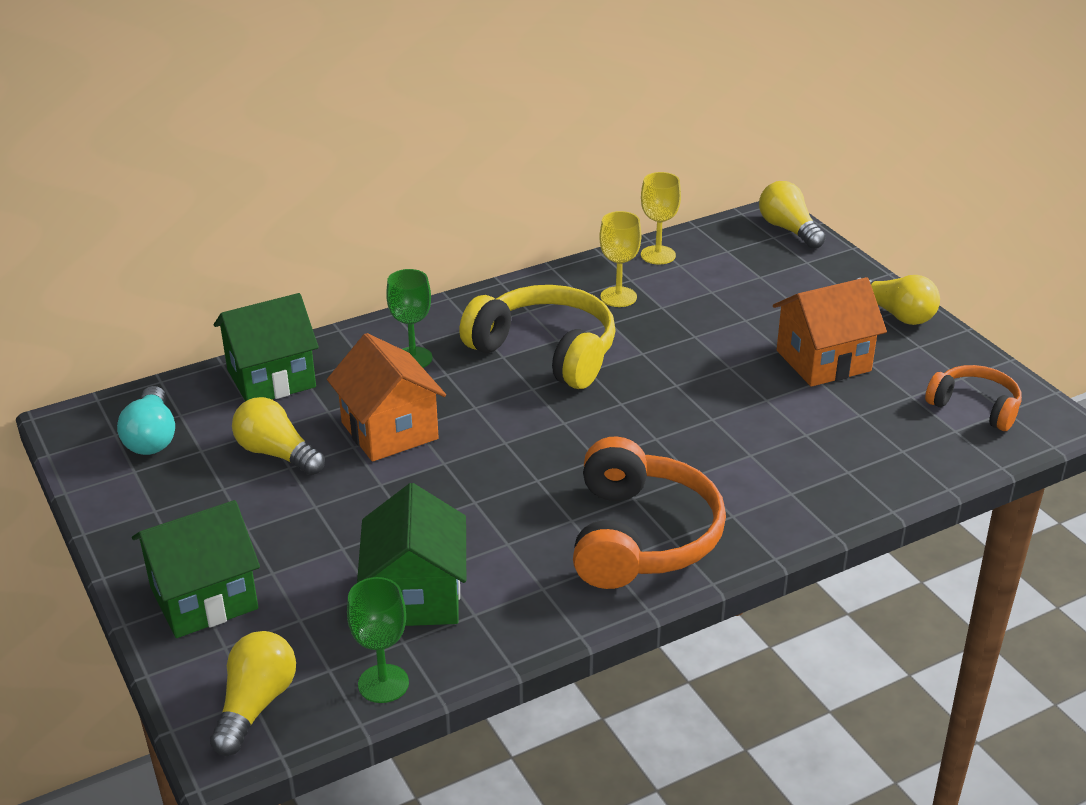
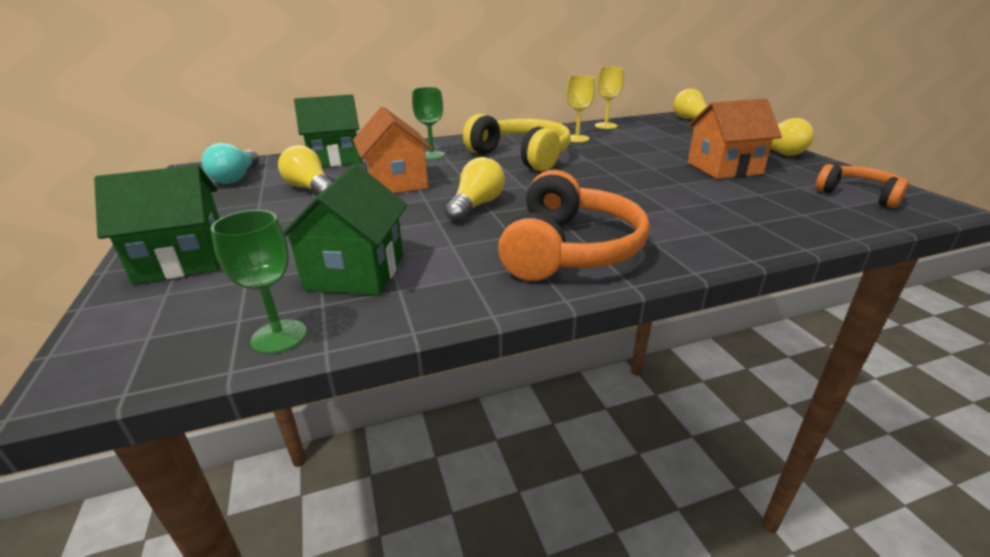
camera: 10 degrees right, 5 degrees down
(255, 705) = (145, 342): yellow light bulb -> yellow light bulb (476, 206)

